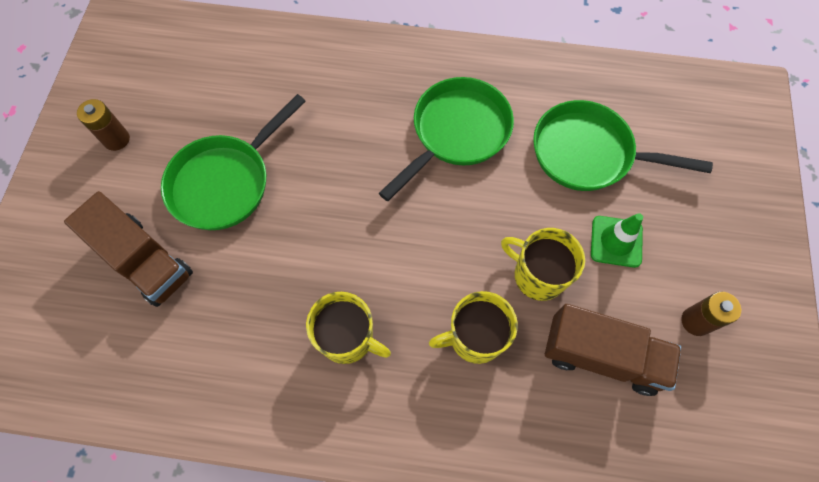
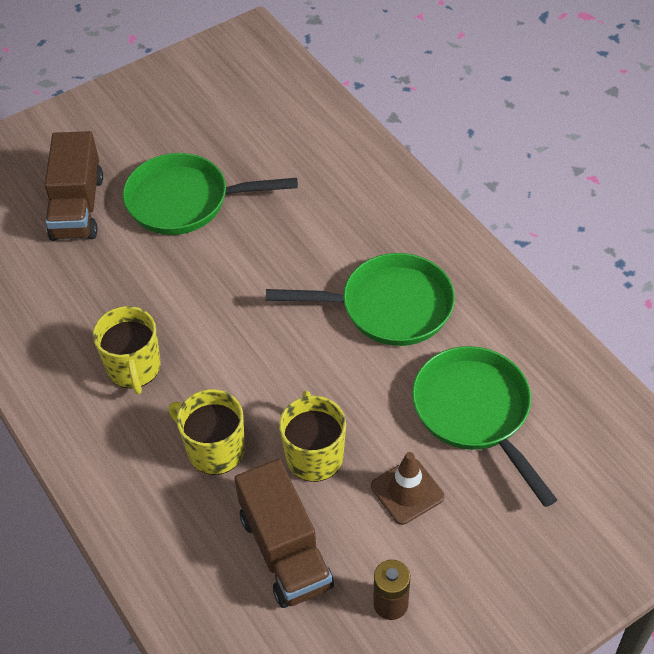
camera: 50 degrees right, 15 degrees down
(116, 139) = (153, 116): brown battery -> none
(616, 241) = (407, 491): green traffic cone -> brown traffic cone

